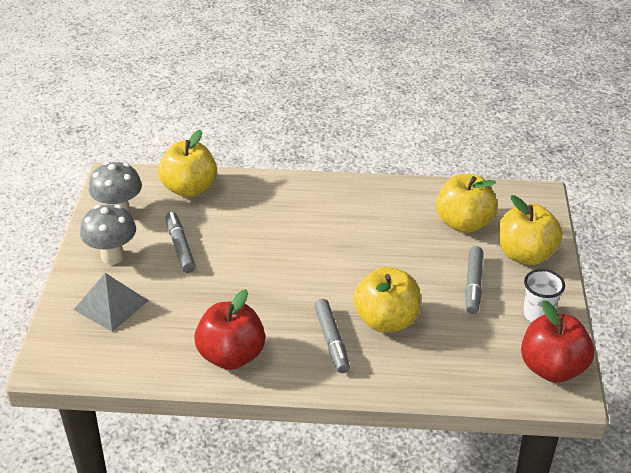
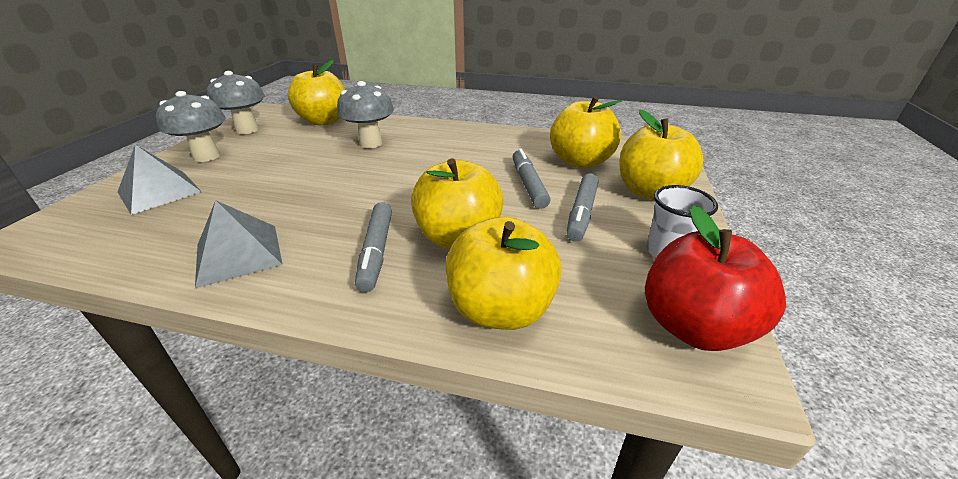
camera: 10 degrees right, 5 degrees down
(180, 247) = (277, 155): grey marker -> grey marker (528, 184)
(231, 356) = (238, 254): red apple -> grey pyramid
(260, 219) = (371, 143): none -> grey mushroom
(434, 373) = (500, 309): none -> yellow apple

